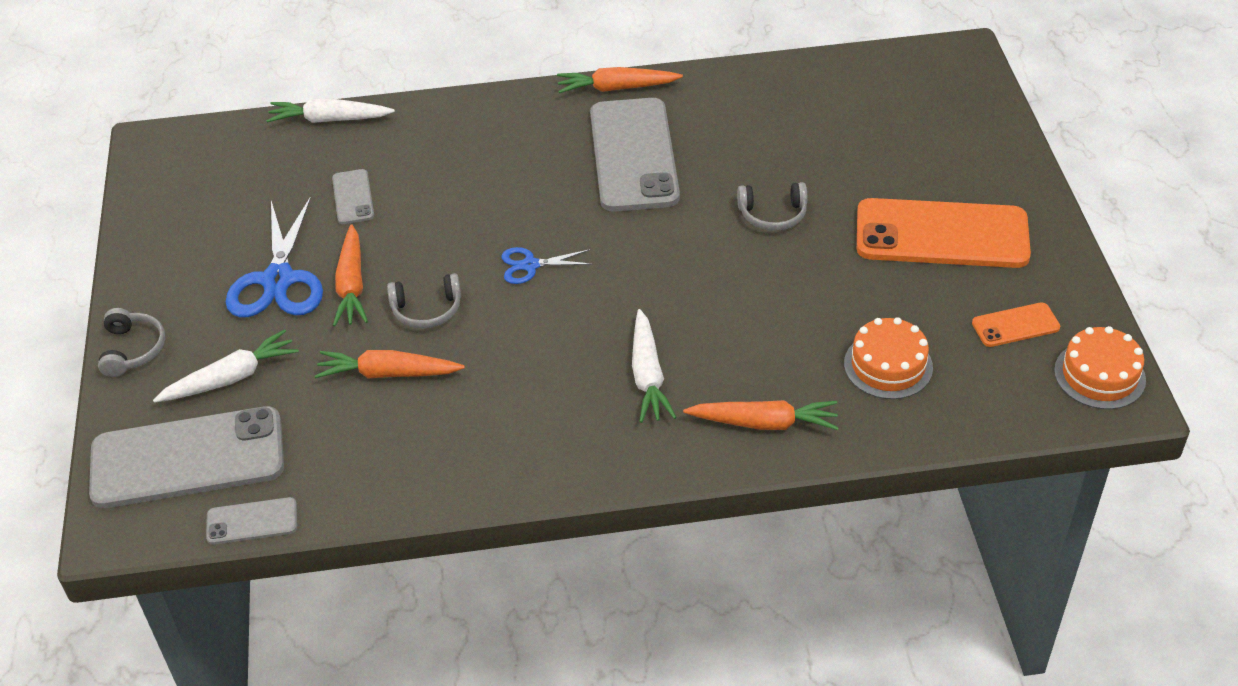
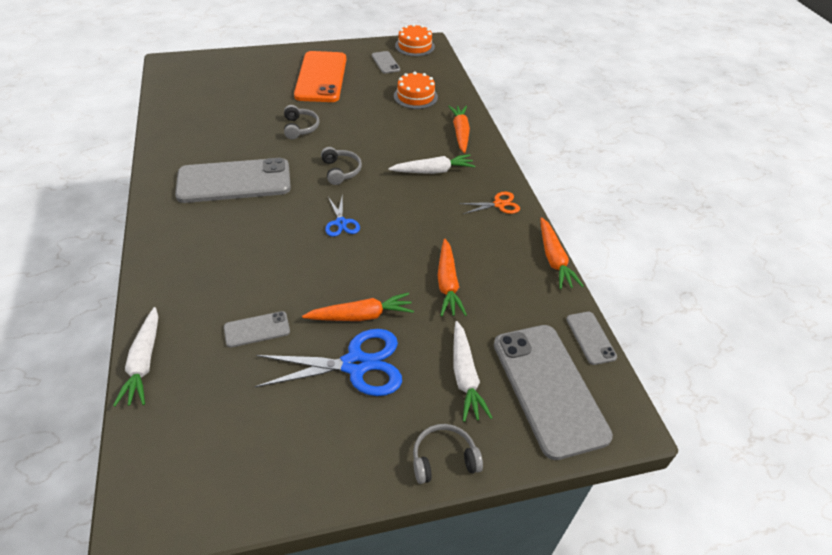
camera: 100 degrees left, 0 degrees up
(231, 378) = (465, 376): white carrot -> white carrot turned 150 degrees counterclockwise
(427, 310) = (385, 270): grey headphones -> grey headphones (341, 171)
(552, 455) = (499, 204): none -> orange scissors
(616, 88) = (156, 191): orange carrot -> orange carrot (554, 259)
(1015, 325) = (385, 63): orange phone -> grey phone

